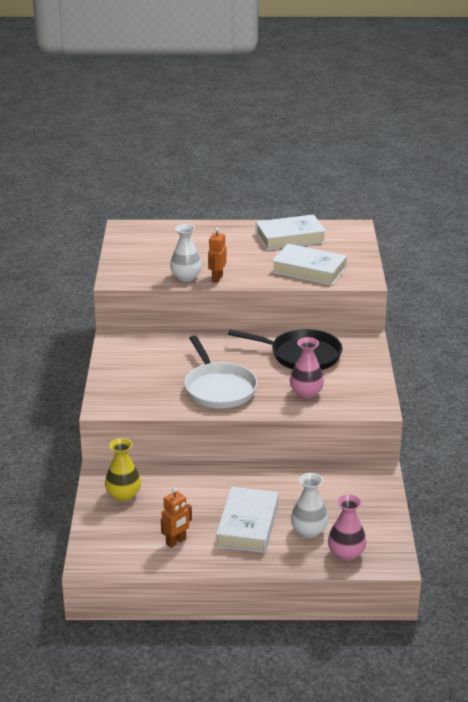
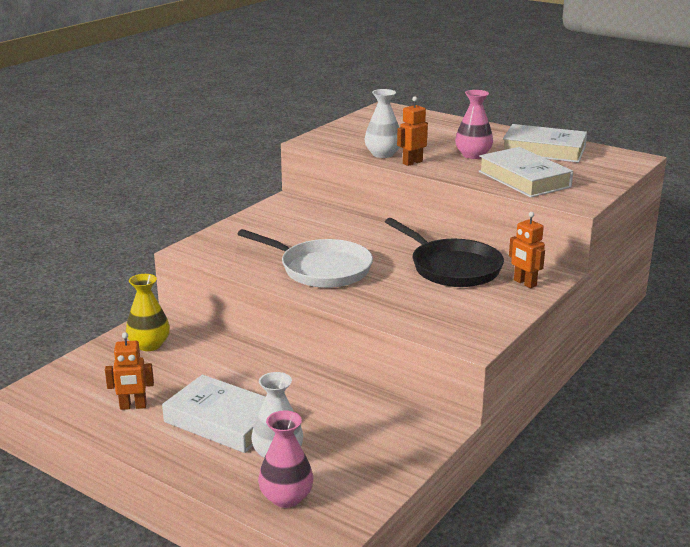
camera: 35 degrees right, 5 degrees down
(218, 388) = (321, 269): white pan -> white pan turned 75 degrees counterclockwise
(247, 525) = (223, 421): white book -> white book turned 75 degrees clockwise
(306, 392) = (408, 302): pink vase -> pink vase (473, 155)
(358, 351) = (524, 283): none -> orange robot

